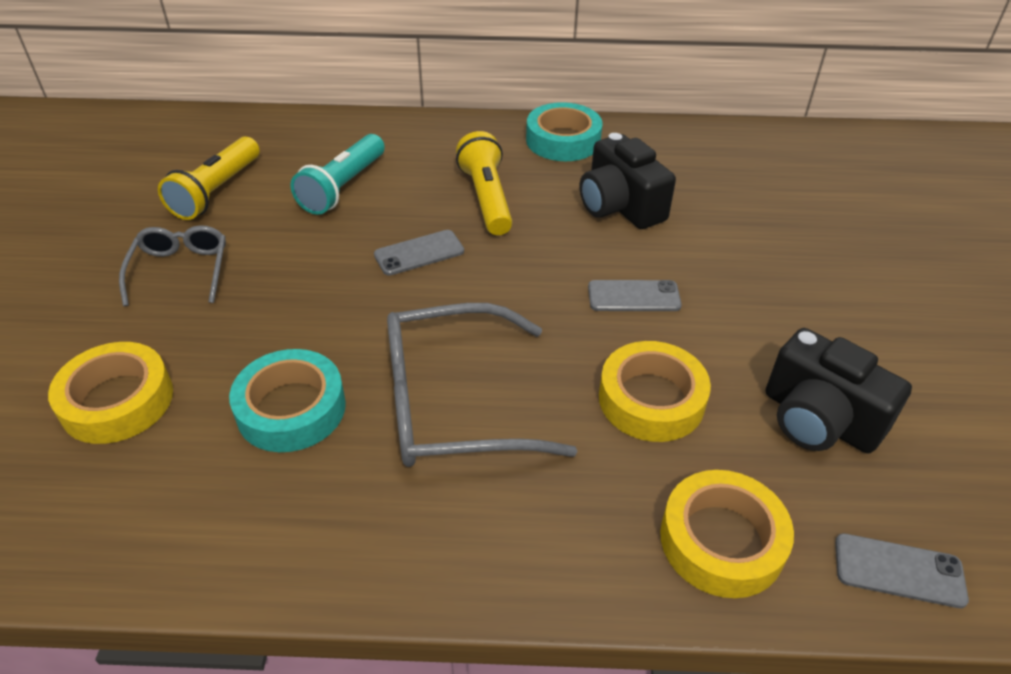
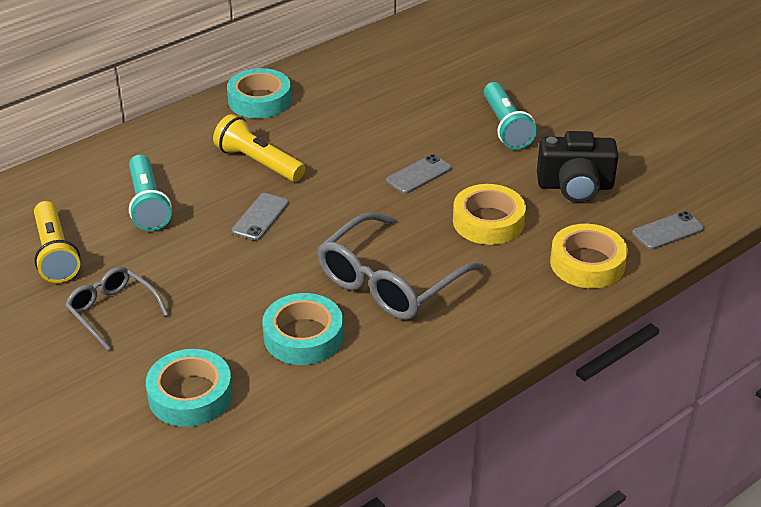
camera: 40 degrees left, 5 degrees down
(117, 401) = (190, 395): yellow tape -> turquoise tape
(620, 206) = (349, 126): black camera -> none
(803, 295) = (506, 127): none -> turquoise flashlight

